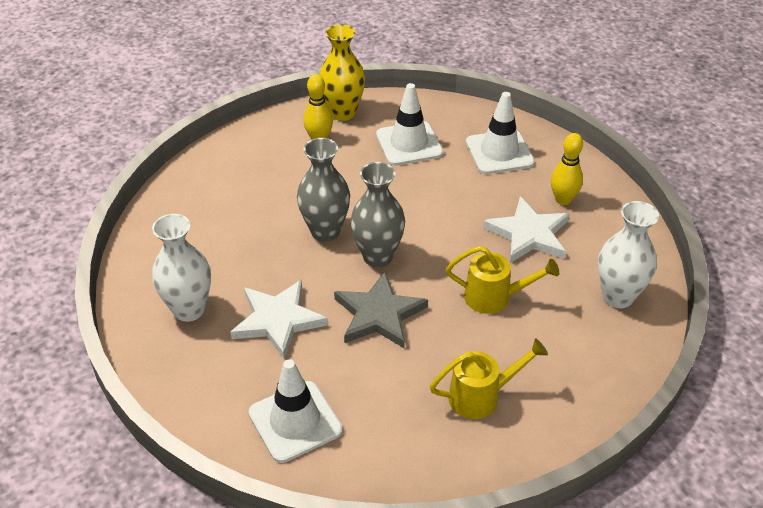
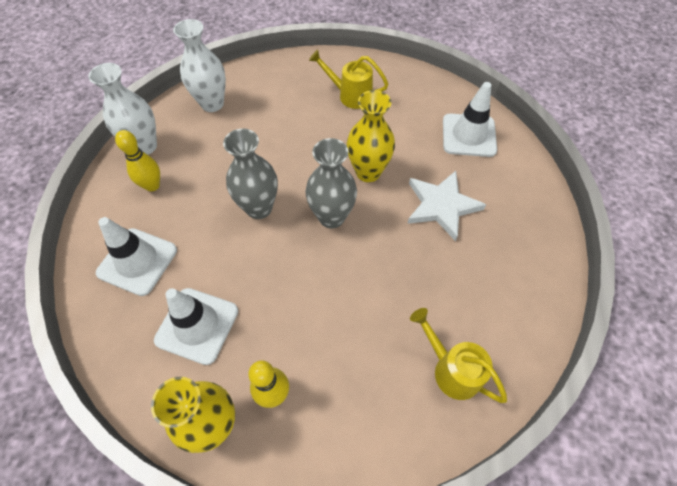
camera: 145 degrees left, 15 degrees up
(189, 309) = (506, 252): white vase -> white vase (145, 146)
(325, 231) = (353, 265): grey vase -> grey vase (259, 208)
(379, 314) = (368, 172): grey star -> yellow vase
(494, 297) = (283, 142): yellow watering can -> yellow watering can (451, 369)
(528, 234) = (210, 173): white star -> none

